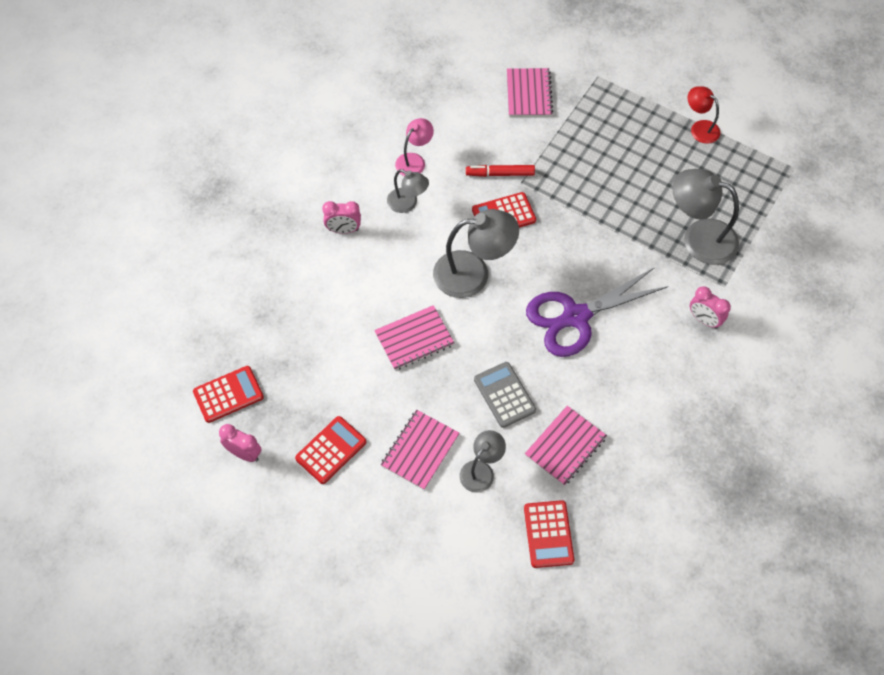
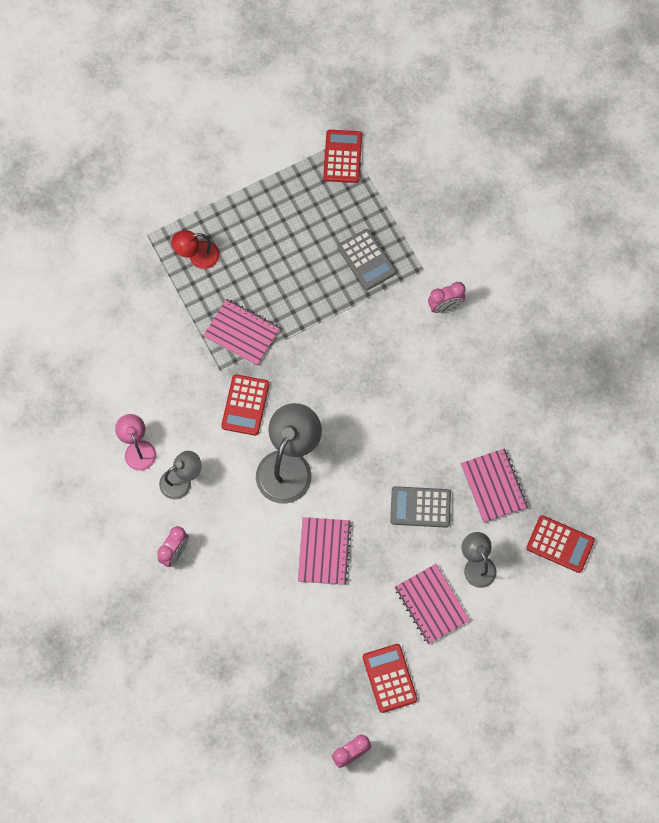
camera: 60 degrees left, 10 degrees up
(228, 394) = (285, 740): red calculator -> red calculator (342, 156)
(500, 174) = (200, 383): red marker -> none
(529, 94) = (128, 306): pink notebook -> pink notebook (242, 333)
(576, 317) = (382, 406): purple scissors -> none
(699, 238) = (366, 260): grey lamp -> grey calculator
(700, 128) = (258, 186): red lamp -> red lamp (197, 256)

